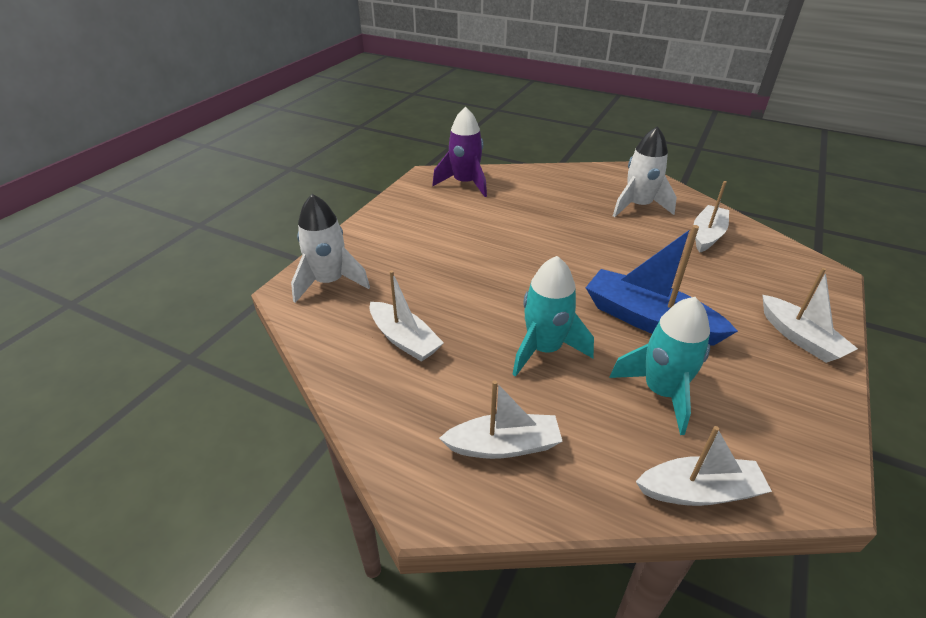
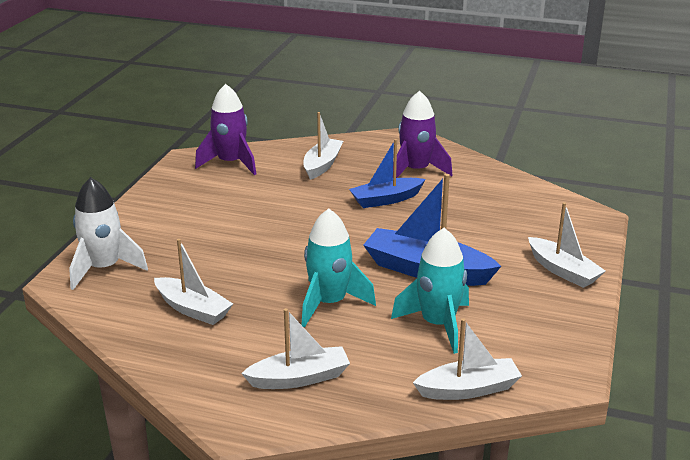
camera: 10 degrees left, 10 degrees down
(608, 234) = (386, 200): none -> blue boat
(638, 206) = (416, 171): white rocket -> purple rocket
(707, 235) = (484, 192): white boat -> white boat (322, 165)

